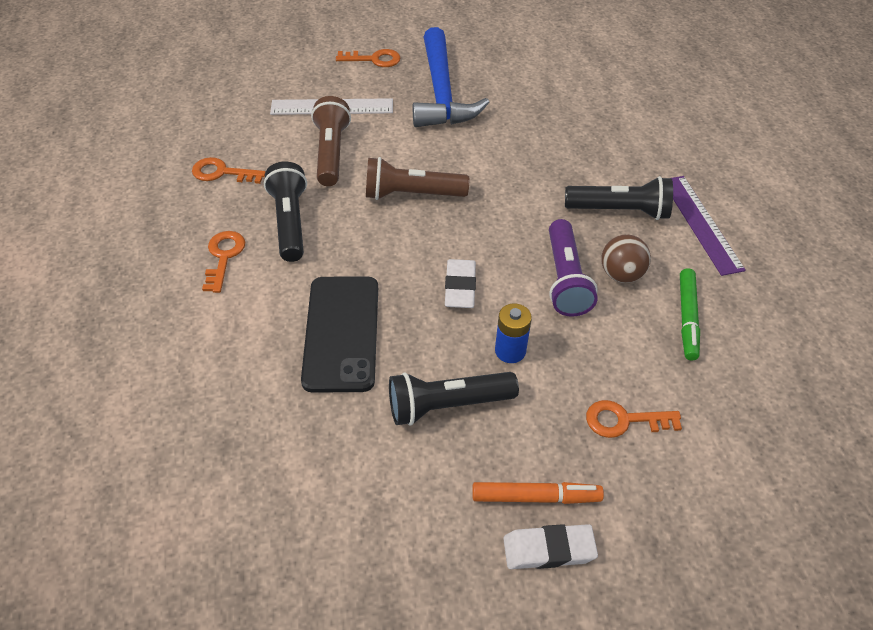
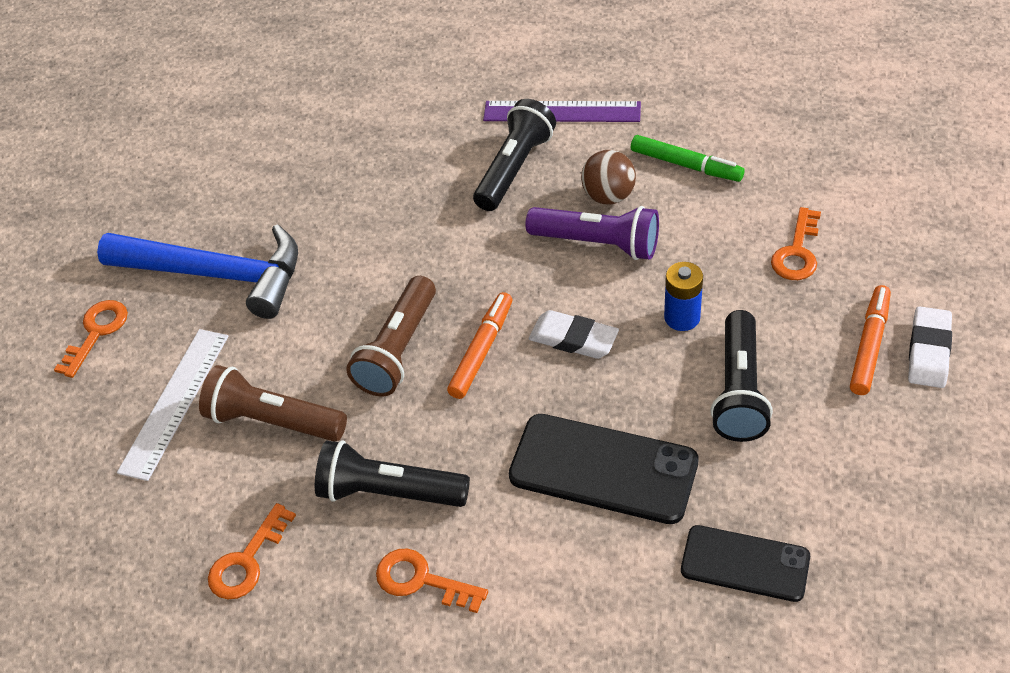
camera: 65 degrees left, 0 degrees up
(276, 442) = (745, 564): none -> black phone
(428, 238) = (481, 350): none -> orange marker

